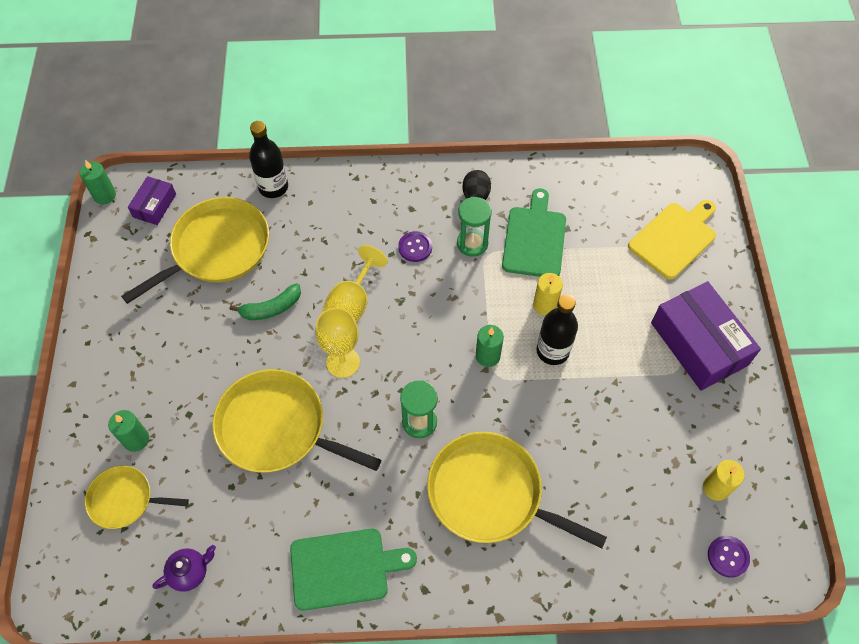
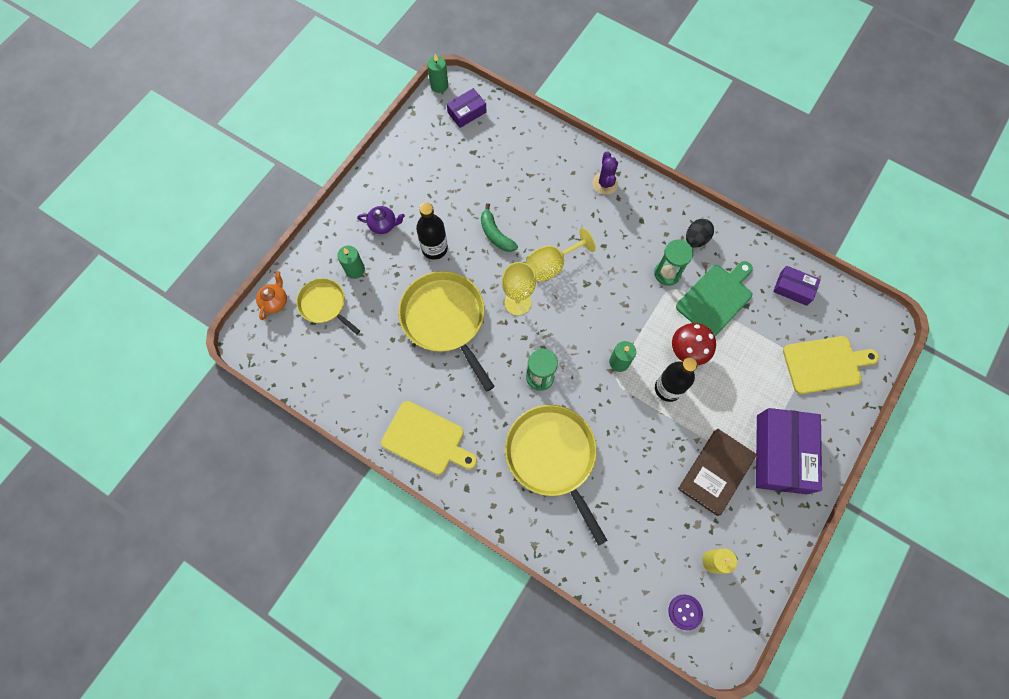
camera: 35 degrees right, 10 degrees up
(60, 534) = (275, 302): none -> orange teapot
(190, 572) = (333, 377): purple teapot -> purple teapot (383, 225)
(216, 249) = (487, 169): yellow pan -> none
(271, 308) = (495, 234): green banana -> green banana turned 45 degrees clockwise
(273, 187) = (555, 146): black bottle -> black bottle (434, 248)
(344, 568) = (426, 439): green cutting board -> yellow cutting board
(350, 194) = (605, 183): none -> purple cactus
(415, 247) = (624, 251): purple button -> none
(545, 305) = (687, 352): yellow candle -> red mushroom
(596, 188) = (793, 288): none -> purple box
(654, 401) = (715, 472): none -> brown book

